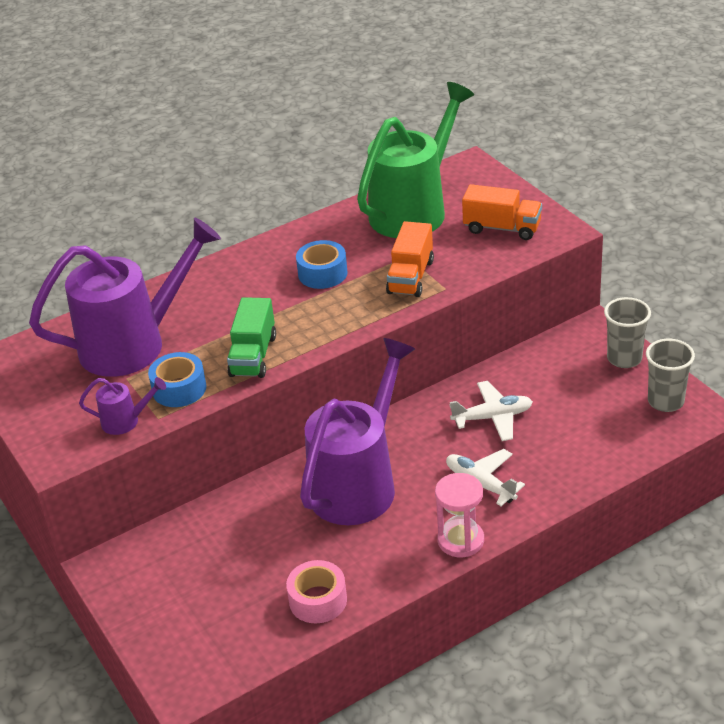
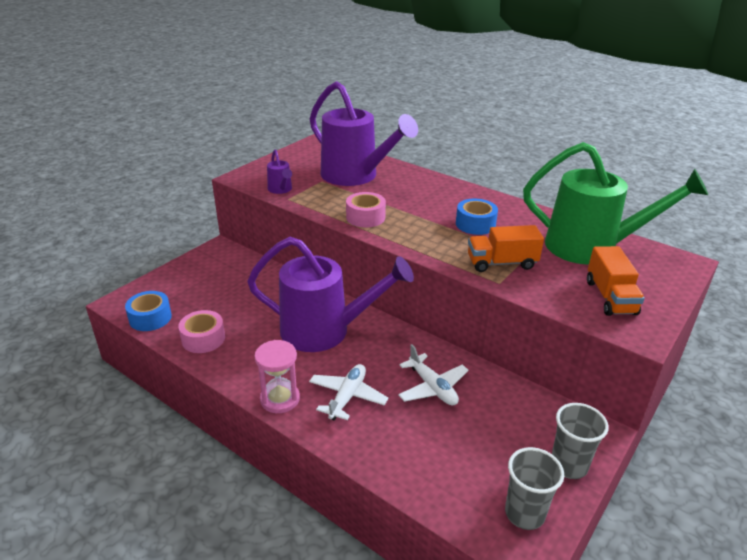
camera: 65 degrees right, 5 degrees down
(179, 389) = (319, 199): blue tape -> blue tape (150, 318)
(253, 356) = (365, 217): green truck -> pink tape

